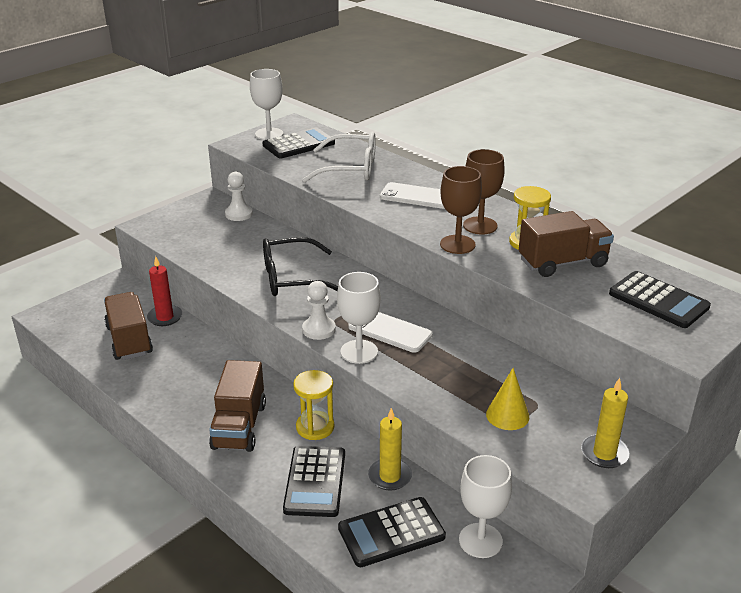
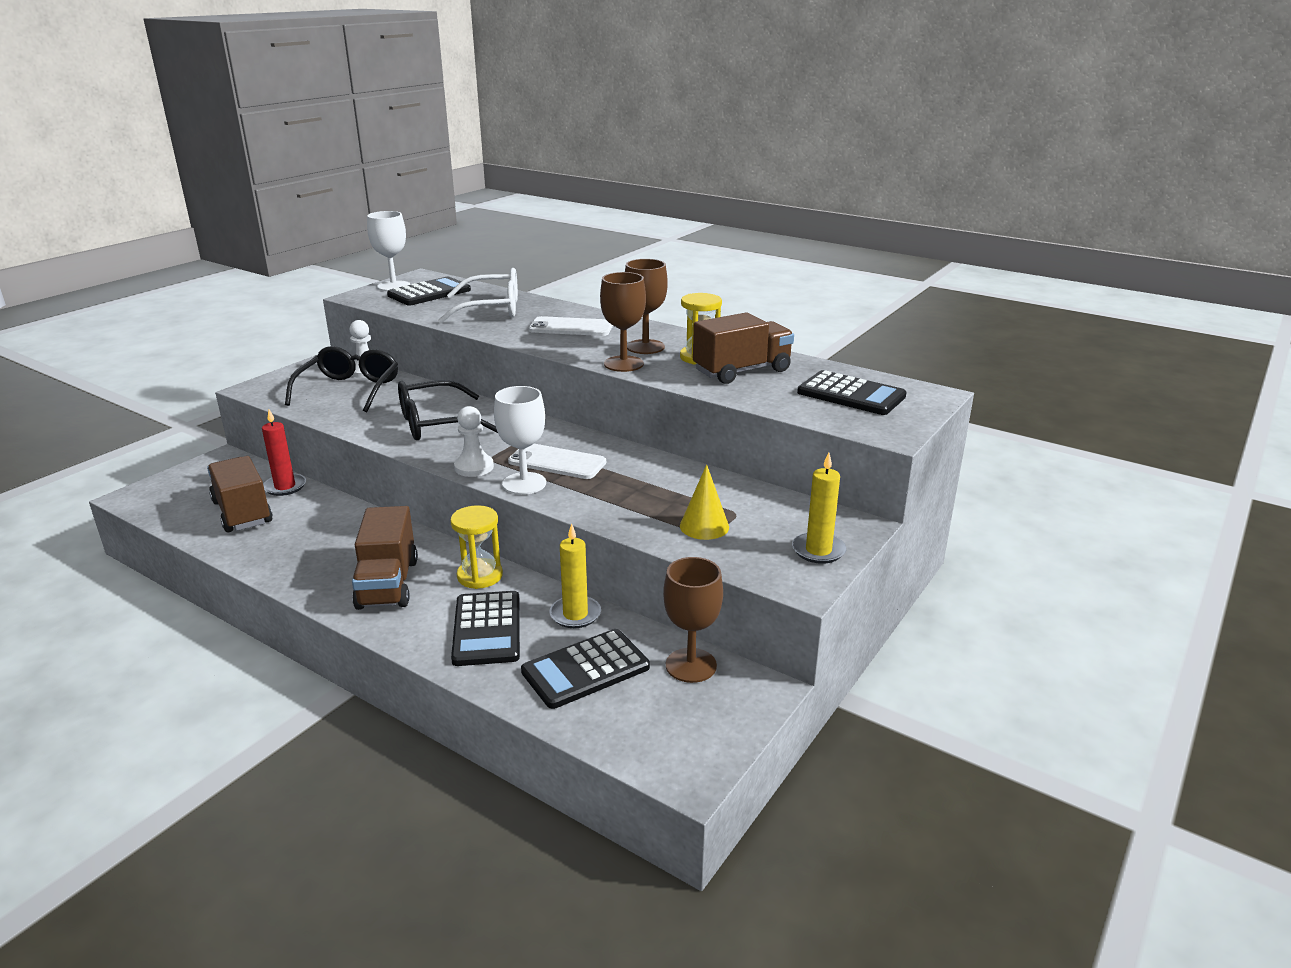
camera: 10 degrees left, 5 degrees down
(223, 233) = (349, 390): none -> black glasses
(480, 540) = (691, 665): white goblet -> brown goblet

